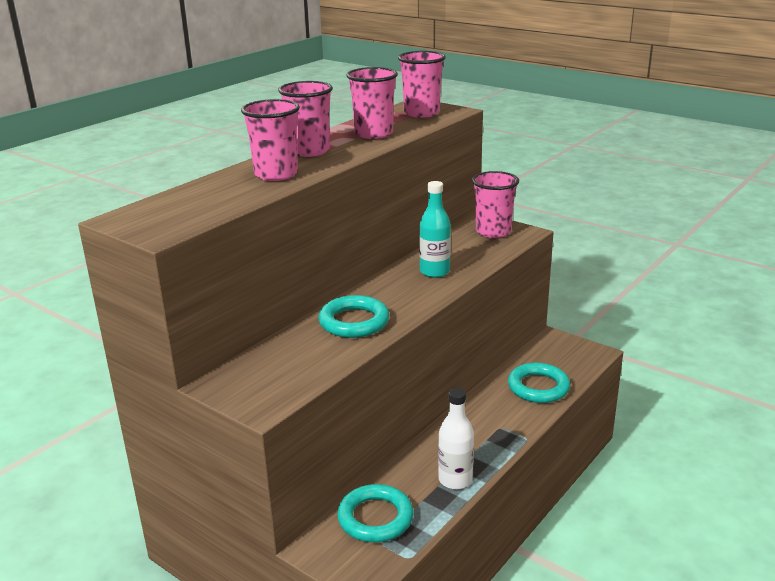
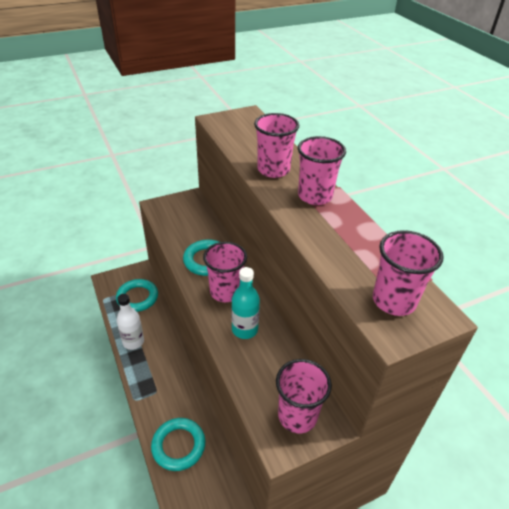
camera: 115 degrees right, 15 degrees up
(373, 134) = (338, 242): pink cup -> pink cup (225, 292)

